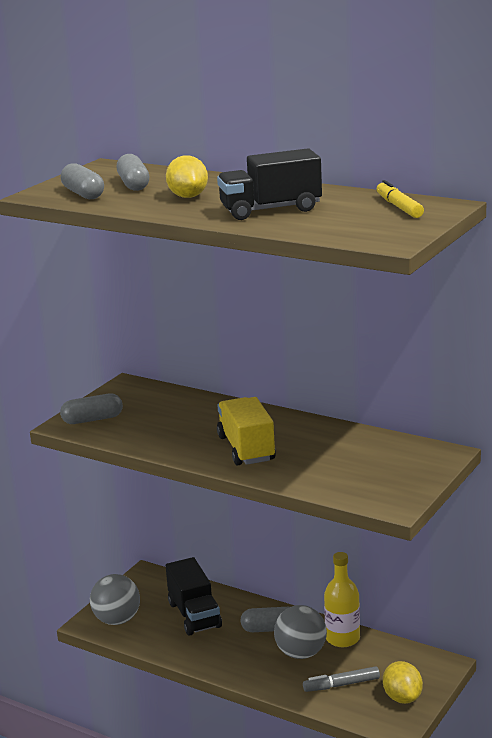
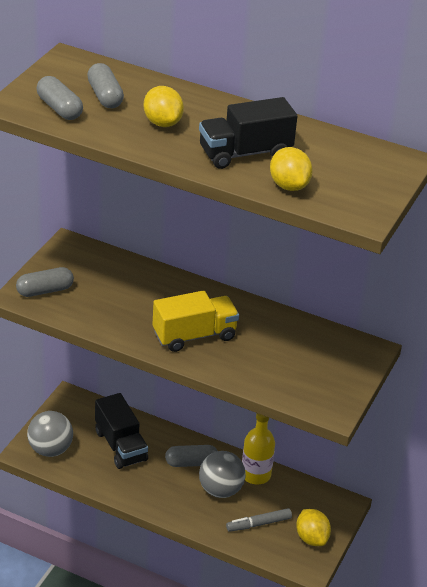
camera: 10 degrees left, 15 degrees up
(246, 448) = (194, 335): yellow truck -> yellow truck turned 90 degrees clockwise
(313, 227) = (289, 186): none -> yellow lemon
(399, 207) = (362, 159): yellow marker -> none

